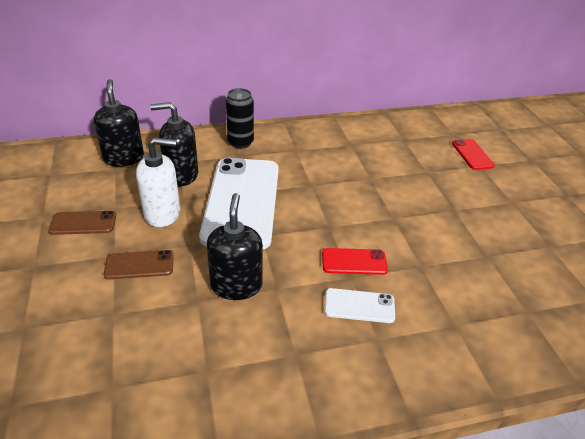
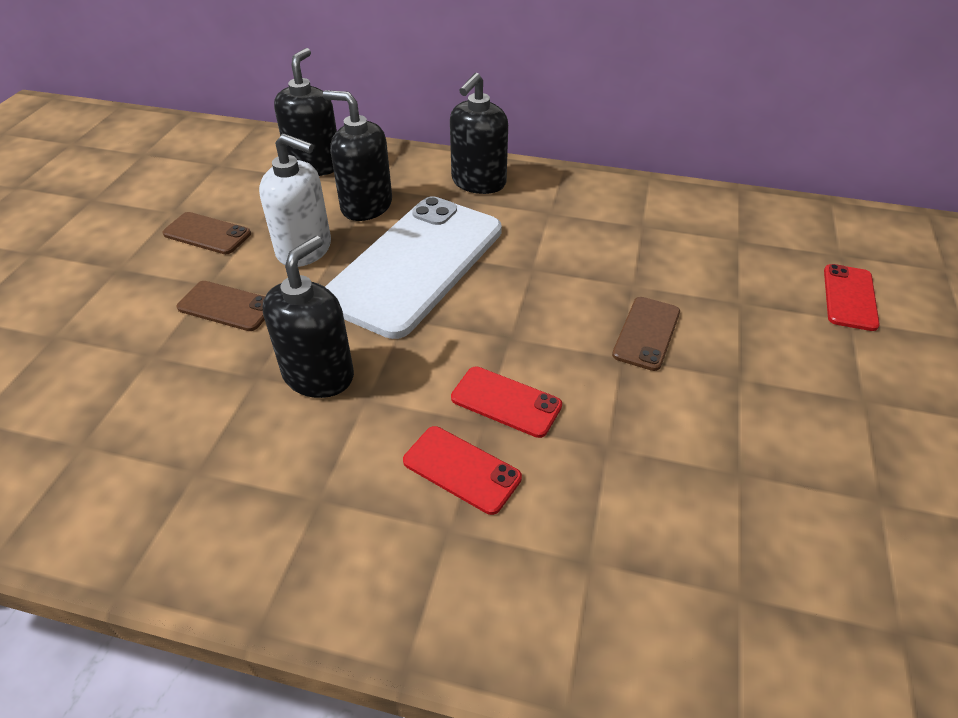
camera: 30 degrees right, 5 degrees up
(240, 142) = (478, 182): black can -> black soap dispenser
(359, 306) = (461, 469): white phone -> red phone
(395, 201) = (646, 333): none -> brown phone

